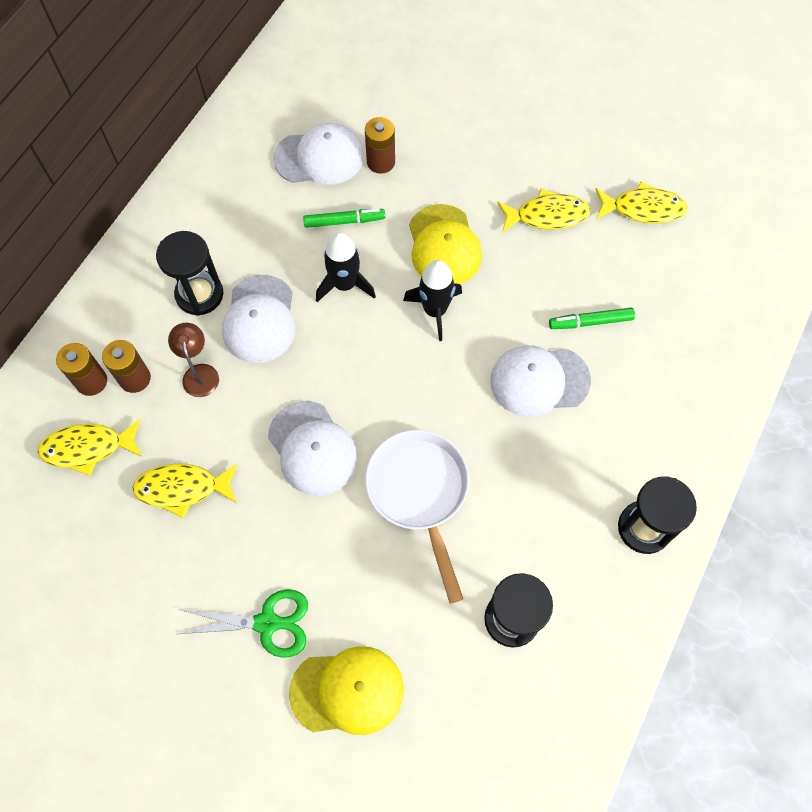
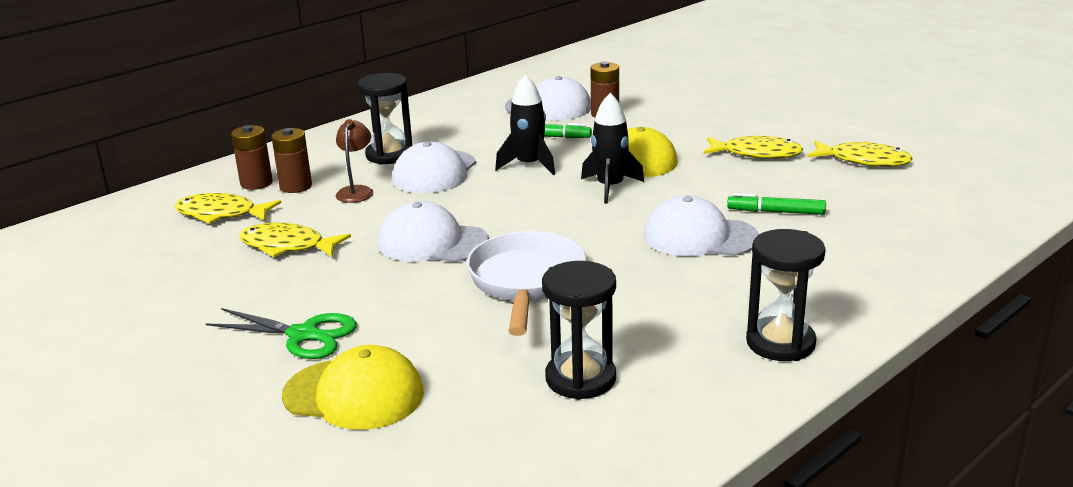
camera: 20 degrees right, 40 degrees down
(312, 448) = (432, 242): white cap -> white cap turned 120 degrees clockwise

